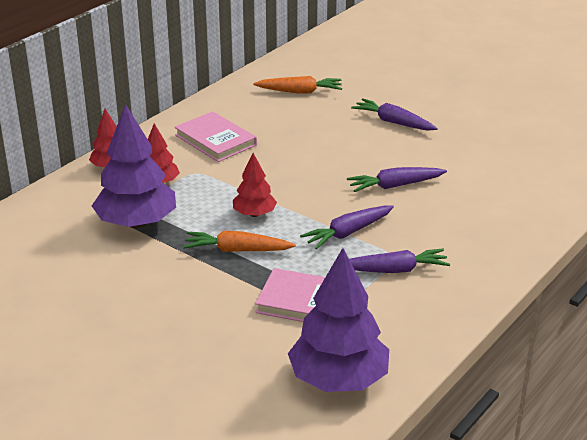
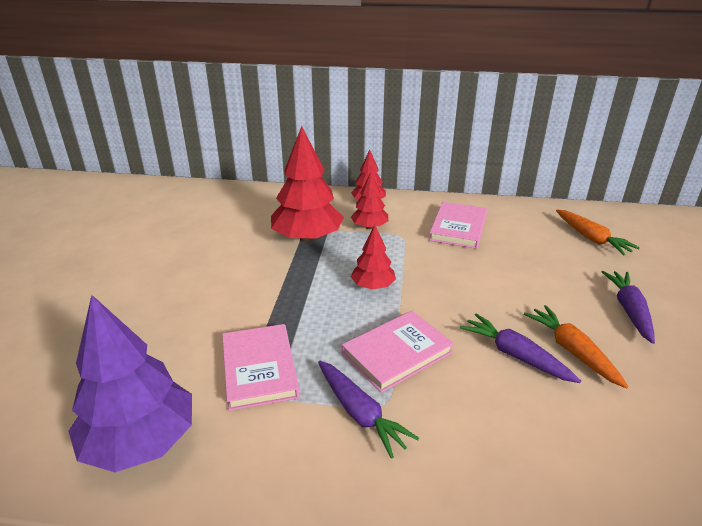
camera: 60 degrees right, 0 degrees up
(136, 223) = (307, 238): purple tree -> red tree
(237, 250) = (310, 297): orange carrot -> orange carrot (572, 351)
(348, 233) = (397, 353): purple carrot -> pink book

